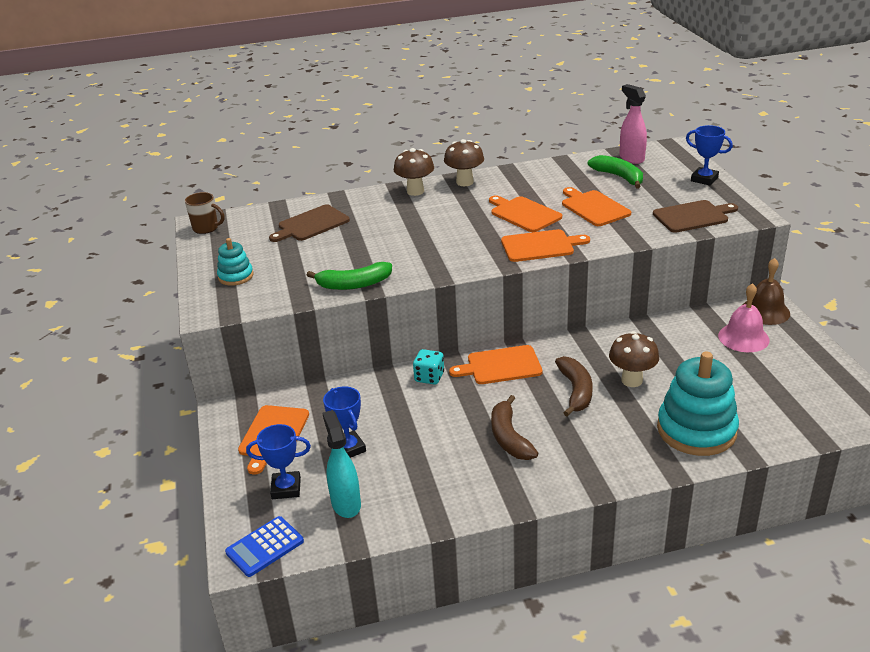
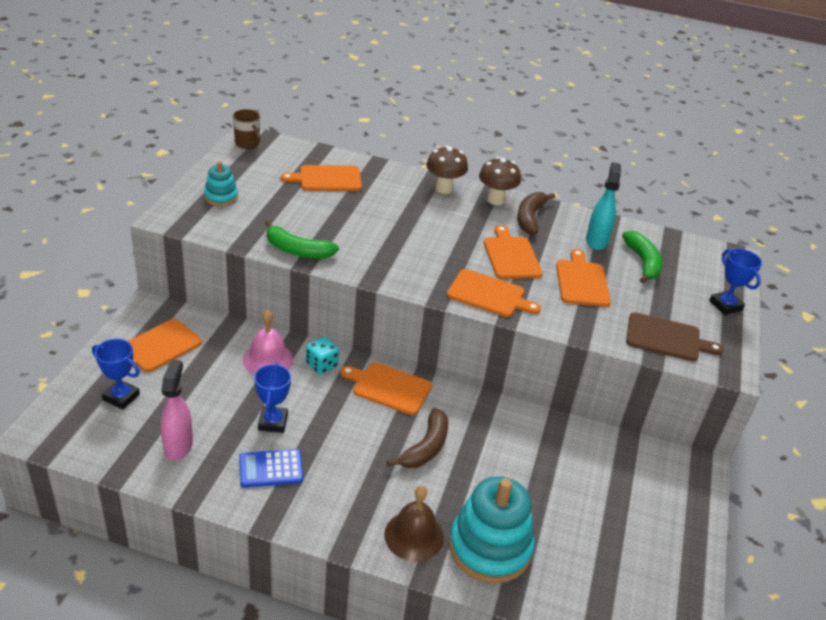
camera: 25 degrees right, 5 degrees up
(265, 547) = (59, 435): blue calculator -> blue calculator (271, 469)
(311, 224) = (327, 179): brown cutting board -> orange cutting board
(346, 504) = (147, 436): turquoise spray bottle -> turquoise spray bottle (596, 241)
(348, 448) = (197, 391): blue trophy -> blue trophy (273, 422)
(509, 437) = (326, 456): brown banana -> brown banana (530, 218)
(631, 158) = (678, 249): pink spray bottle -> pink spray bottle (178, 446)
(632, 380) = (485, 466): brown mushroom -> none
(743, 337) = (636, 485): pink bell -> pink bell (268, 359)
(765, 311) = (689, 471): brown bell -> brown bell (414, 535)

